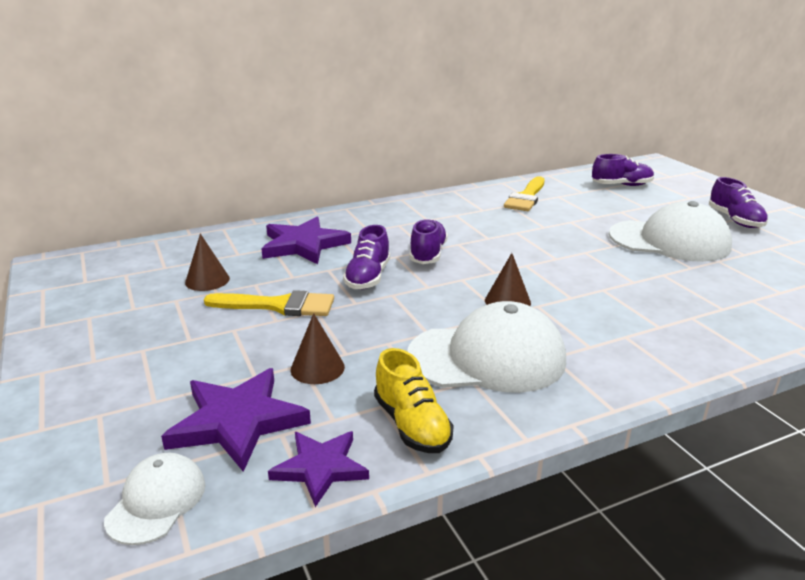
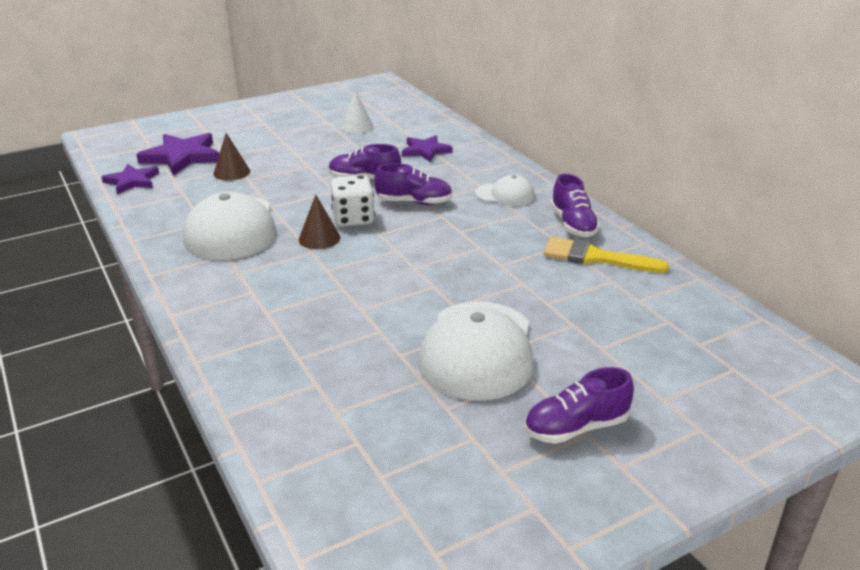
camera: 85 degrees right, 5 degrees up
(156, 501) = (125, 148): white cap -> white cap (505, 195)
(207, 280) = (357, 127): brown cone -> white cone
(278, 306) = (317, 153): yellow brush -> none
(303, 245) = (425, 151): purple star -> purple star, size x0.64
(412, 425) = (160, 204): yellow shoe -> none
(463, 284) = (353, 219): none -> white dice
(621, 185) = (687, 337): purple shoe -> purple shoe (573, 224)

